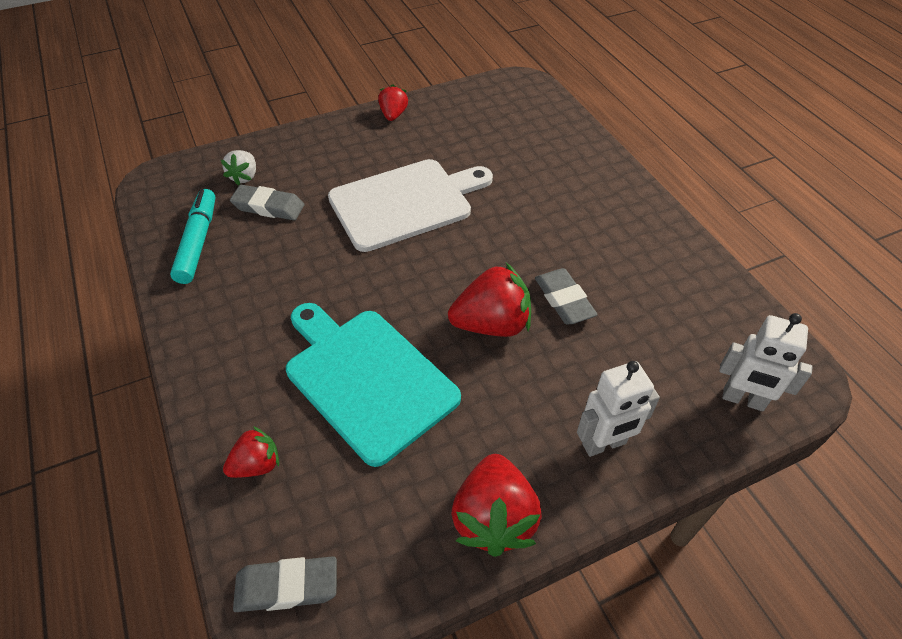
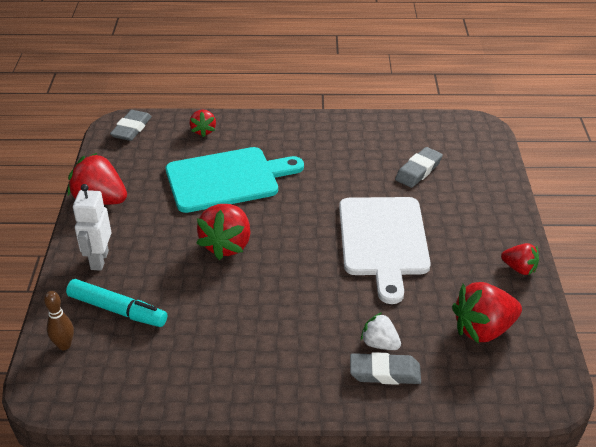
camera: 115 degrees right, 10 degrees down
(197, 242) = (397, 135): turquoise marker -> turquoise marker (117, 310)
(244, 177) = (462, 165): white strawberry -> white strawberry (379, 344)
(482, 121) = (483, 329): none -> red strawberry
(564, 300) = (220, 291): grey eraser -> grey eraser (385, 372)
(743, 400) = (64, 345): white robot -> brown bowling pin

